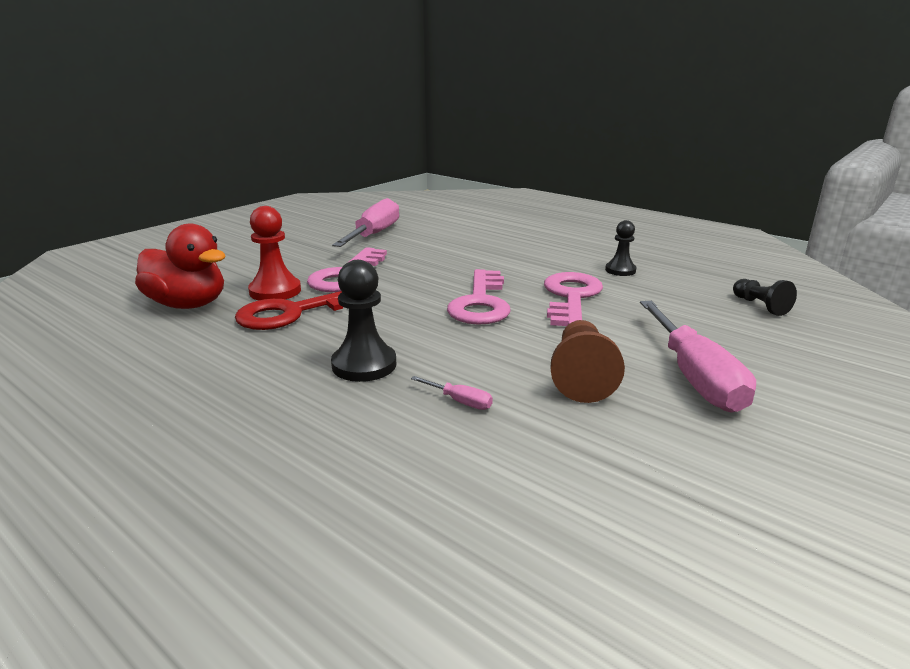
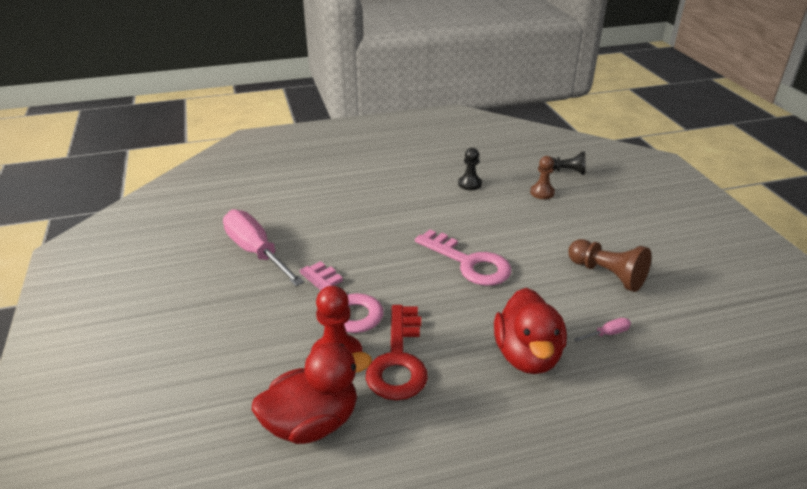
camera: 55 degrees left, 10 degrees up
(364, 365) = (527, 355): black pawn -> red duck
(571, 297) = (494, 223): pink key -> none
(681, 304) = (542, 192): none -> brown pawn
(694, 376) = (633, 239): pink screwdriver -> none

